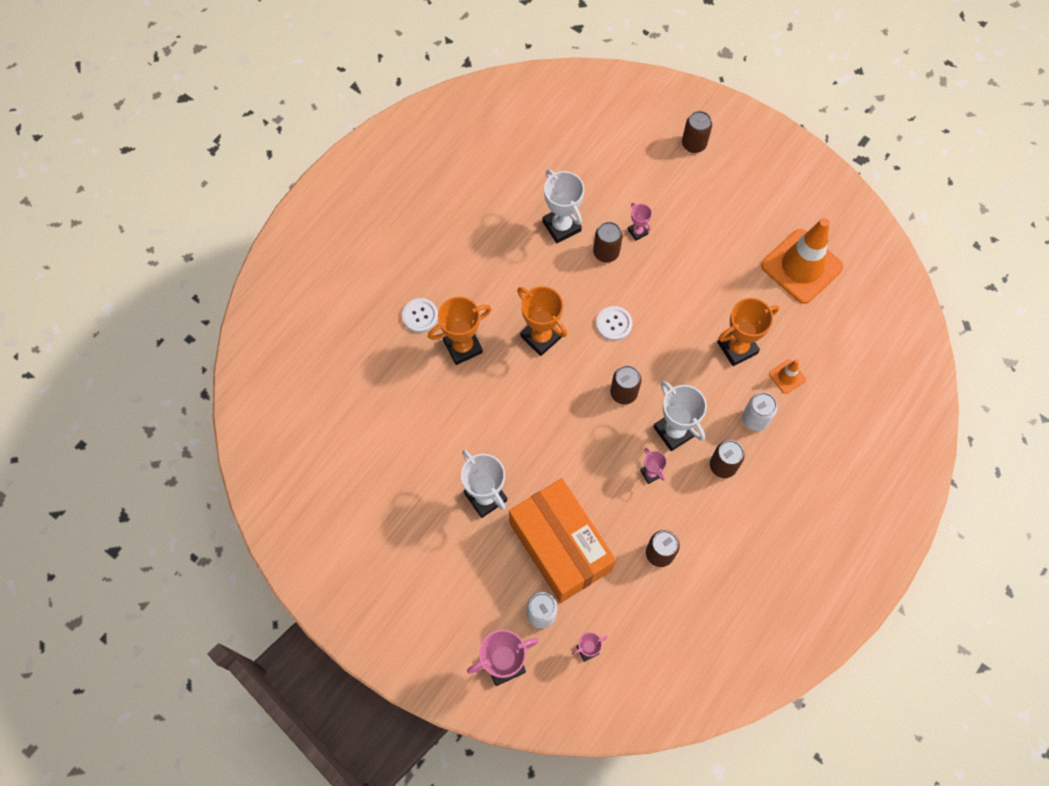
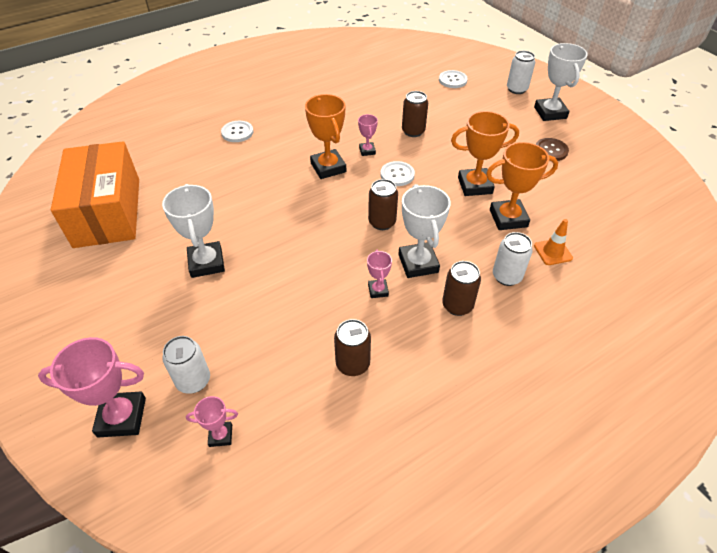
camera: 20 degrees right, 20 degrees down
(463, 346) = (258, 158): orange trophy -> orange trophy (475, 185)
(560, 546) = (251, 325): orange box -> orange box (108, 212)
(561, 226) = (384, 109): white trophy -> white trophy (550, 113)
(618, 149) = (452, 80): none -> white button
(637, 231) = (446, 125): pink trophy -> pink trophy (367, 151)
(694, 144) = (516, 89): brown can -> white can
(754, 237) = (551, 150): none -> brown button
(801, 266) = (591, 178): orange traffic cone -> none

